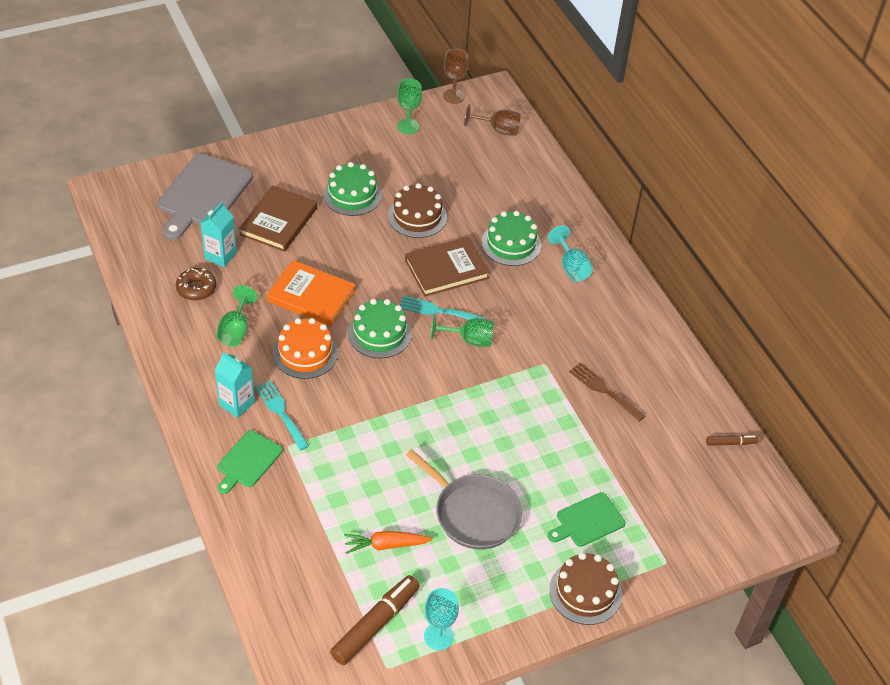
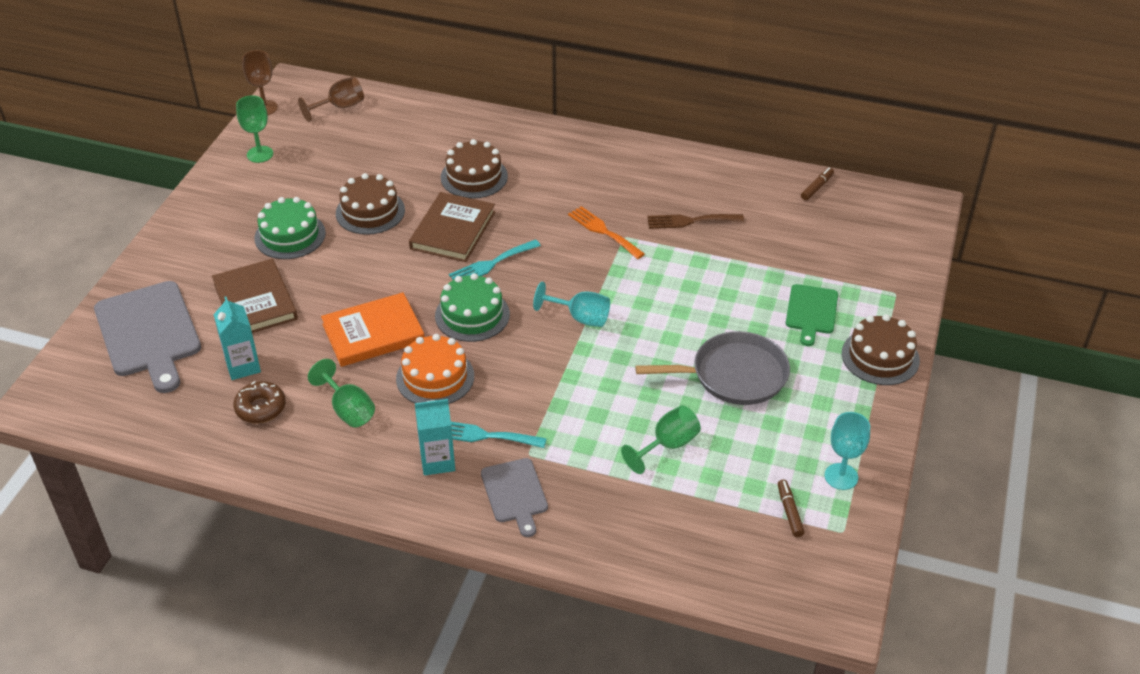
camera: 45 degrees left, 5 degrees down
(248, 461) = (515, 493): green cutting board -> grey cutting board
(375, 624) = (789, 511): brown marker -> brown marker, size x0.50
(385, 545) = (710, 453): orange carrot -> none
(469, 340) = (547, 265): green goblet -> green goblet (667, 445)
(511, 244) = (474, 177): green cake -> brown cake
(536, 348) = (603, 231): none -> orange fork
(571, 267) = (542, 160): turquoise goblet -> turquoise goblet (580, 317)

